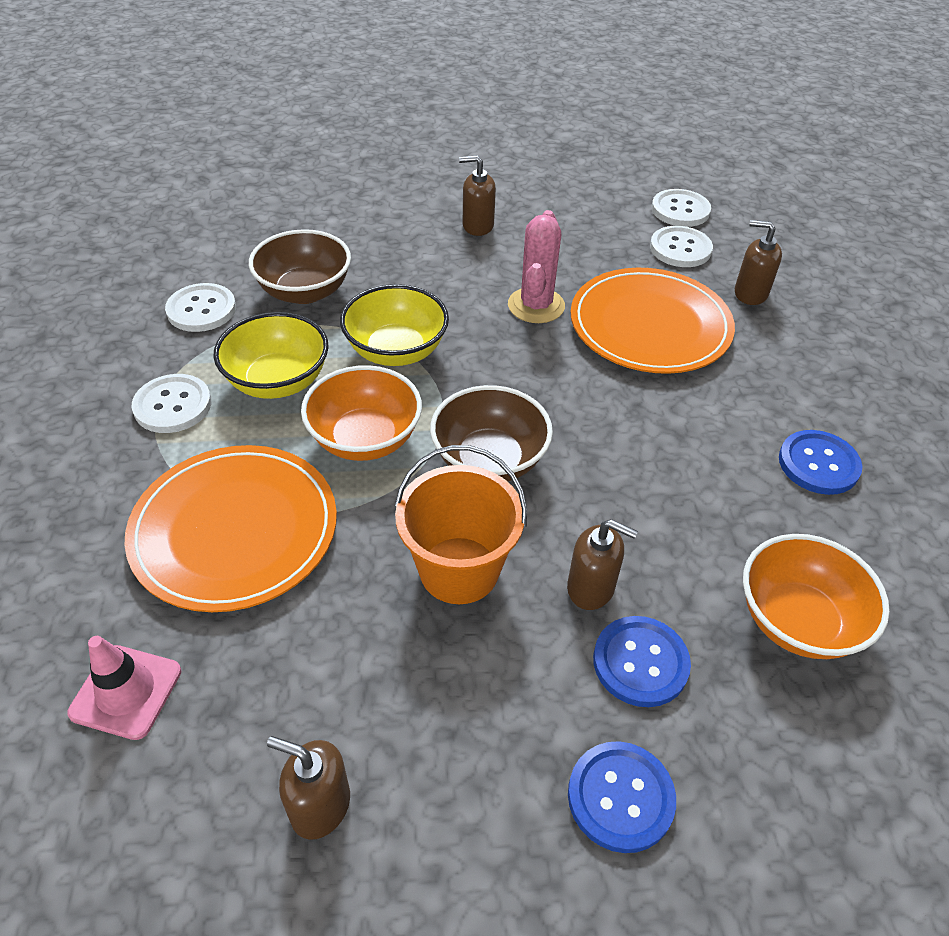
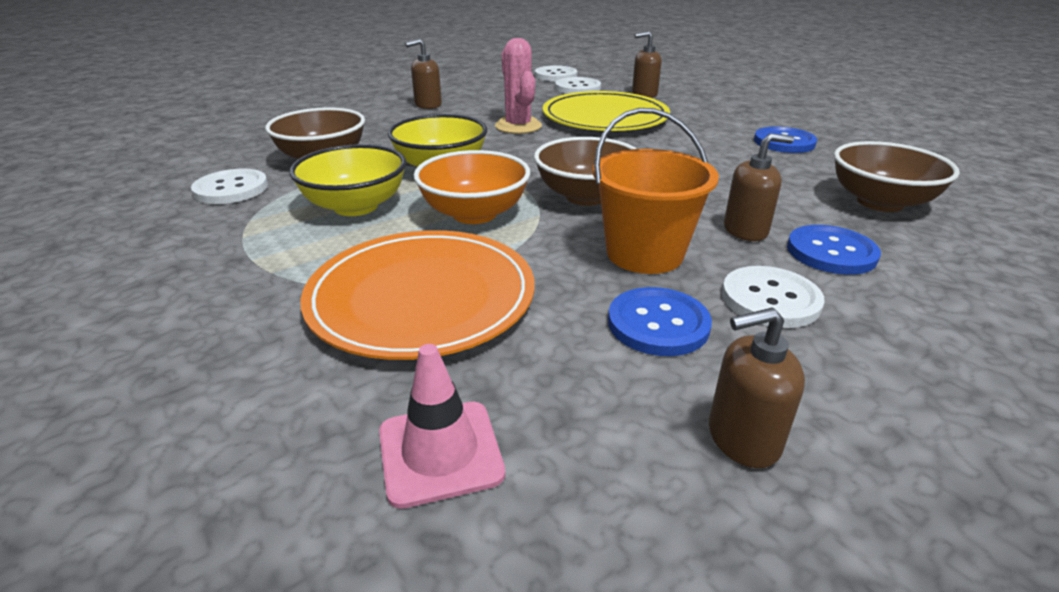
camera: 30 degrees left, 15 degrees down
(173, 405) = (263, 246): white button -> white button (770, 299)
(620, 797) = (931, 321): blue button -> blue button (658, 324)
(650, 326) = (605, 117): orange plate -> yellow plate
(797, 620) = (880, 202): orange bowl -> brown bowl

